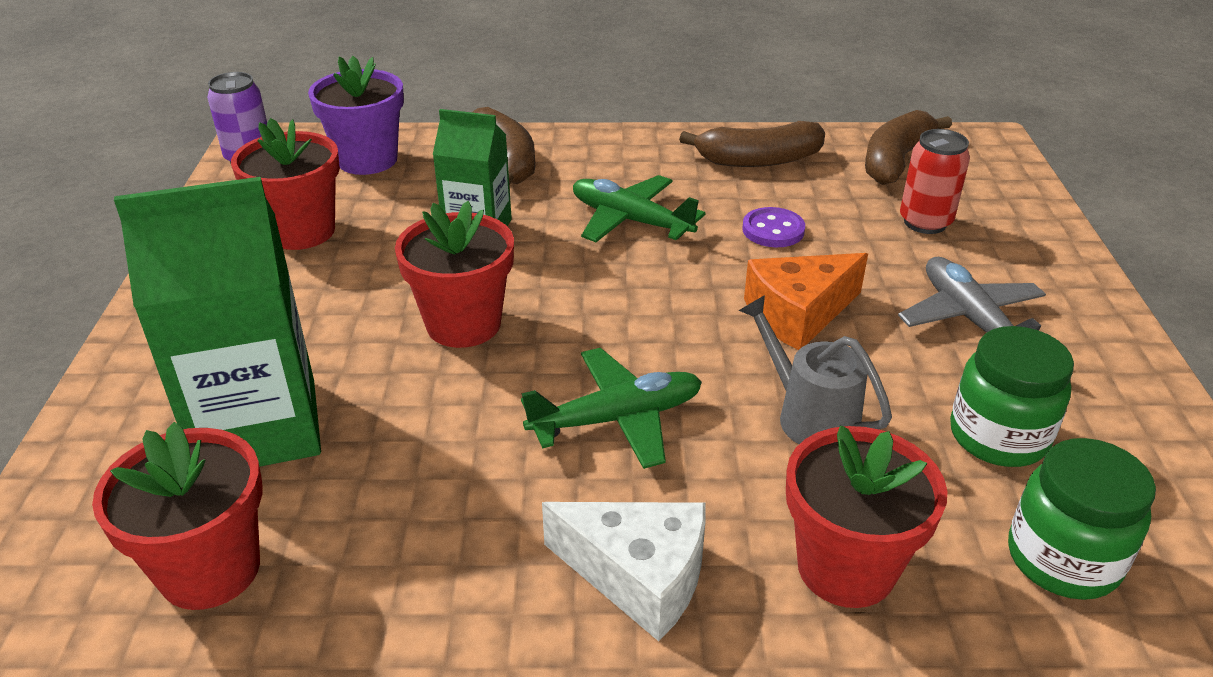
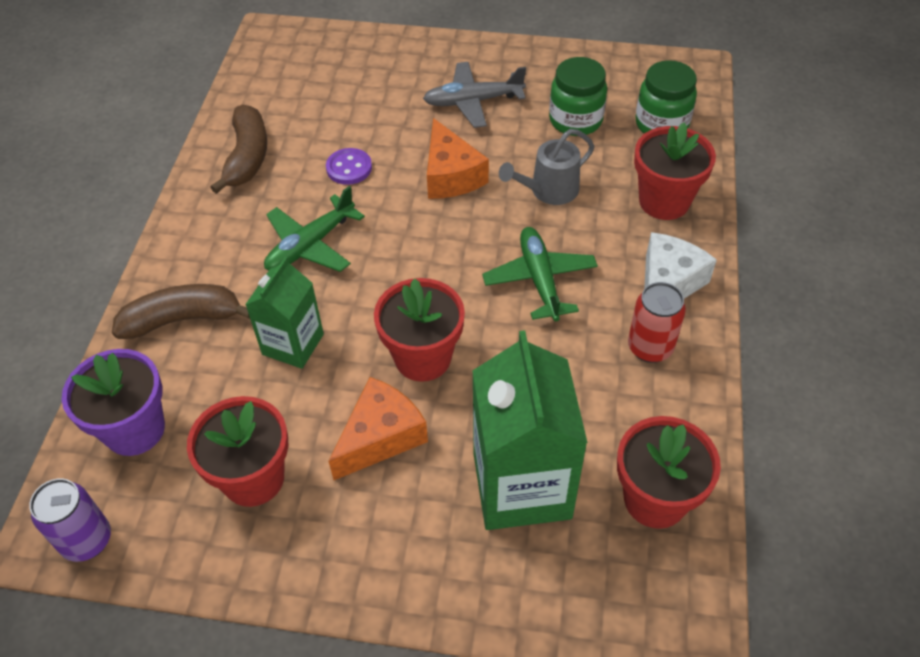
camera: 80 degrees left, 15 degrees up
(345, 306) = (381, 437): none -> orange cheese
(895, 160) = (277, 85): brown banana -> none
(925, 222) = (363, 92): red can -> red can (650, 347)

